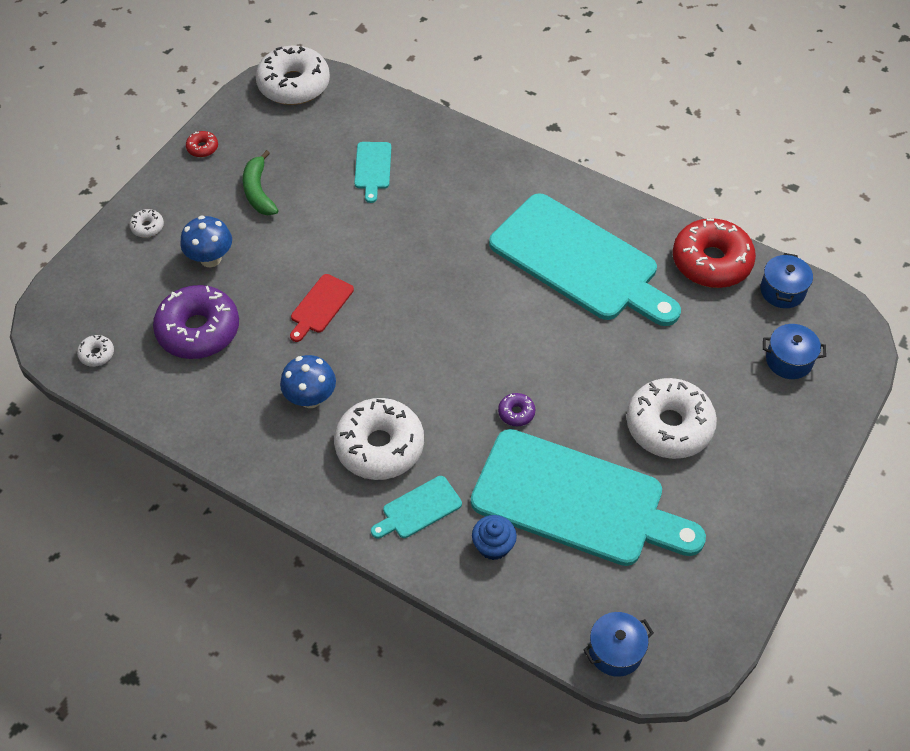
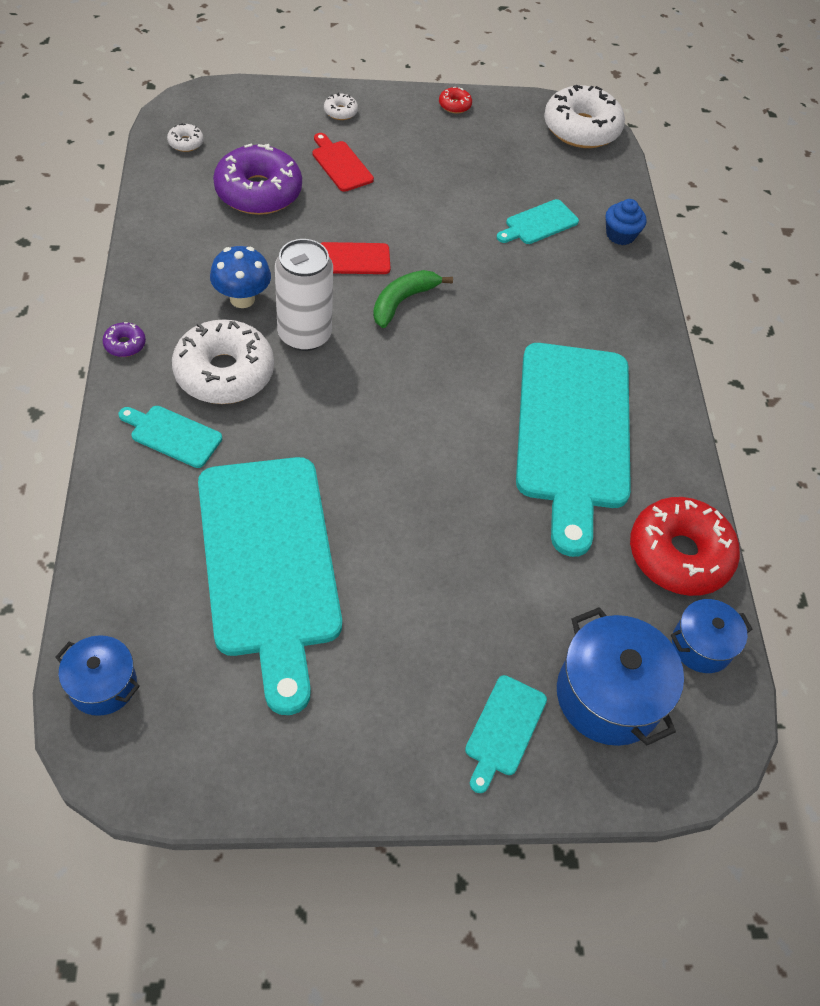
camera: 50 degrees right, 0 degrees up
(210, 258) = (341, 164): blue mushroom -> red cutting board
(258, 191) = (440, 161): green banana -> green banana (403, 301)
(378, 375) = (304, 335): none -> white can
(493, 546) = (168, 515): blue cupcake -> blue cupcake (620, 235)
(516, 413) = (341, 463): purple donut -> purple donut (125, 344)
(669, 426) = (425, 610): white donut -> none
(781, 430) = (504, 729): none -> turquoise cutting board
(789, 360) = (608, 695): blue pot -> blue pot, size x1.67

